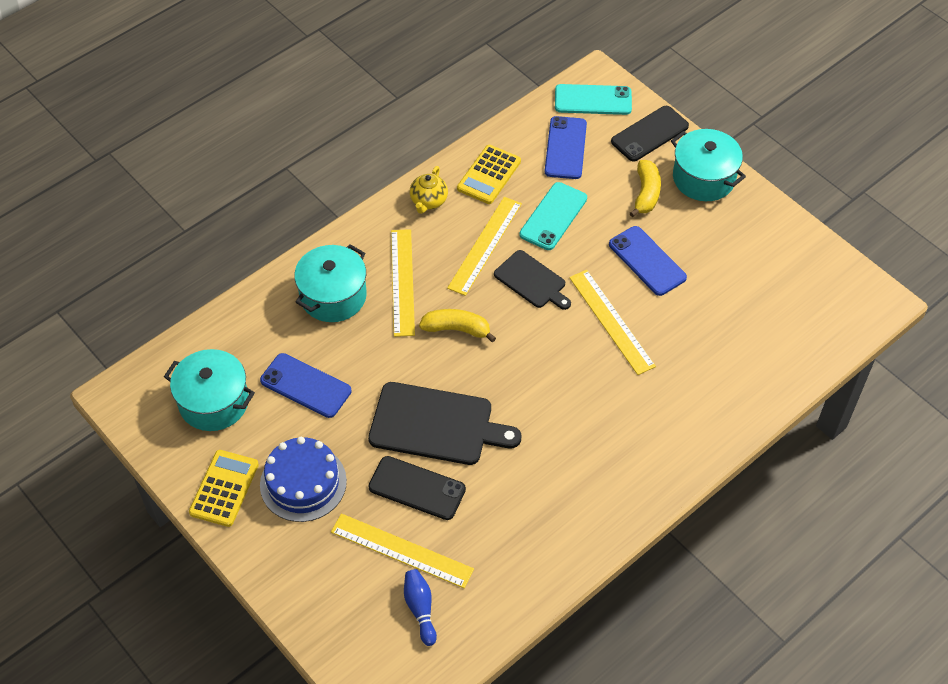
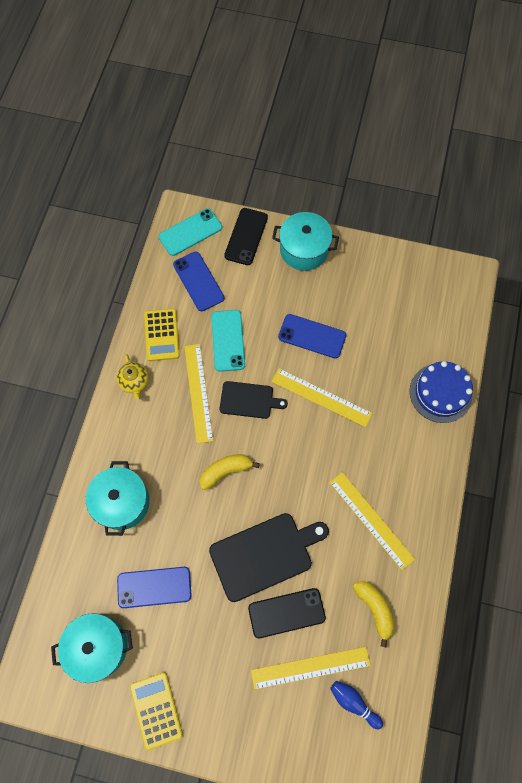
camera: 35 degrees left, 15 degrees up
(303, 483) = (208, 665): blue cake -> blue cake (440, 393)
(402, 282) = (162, 458): yellow ruler -> yellow ruler (371, 520)
(646, 193) = (275, 284): yellow banana -> yellow banana (374, 609)

